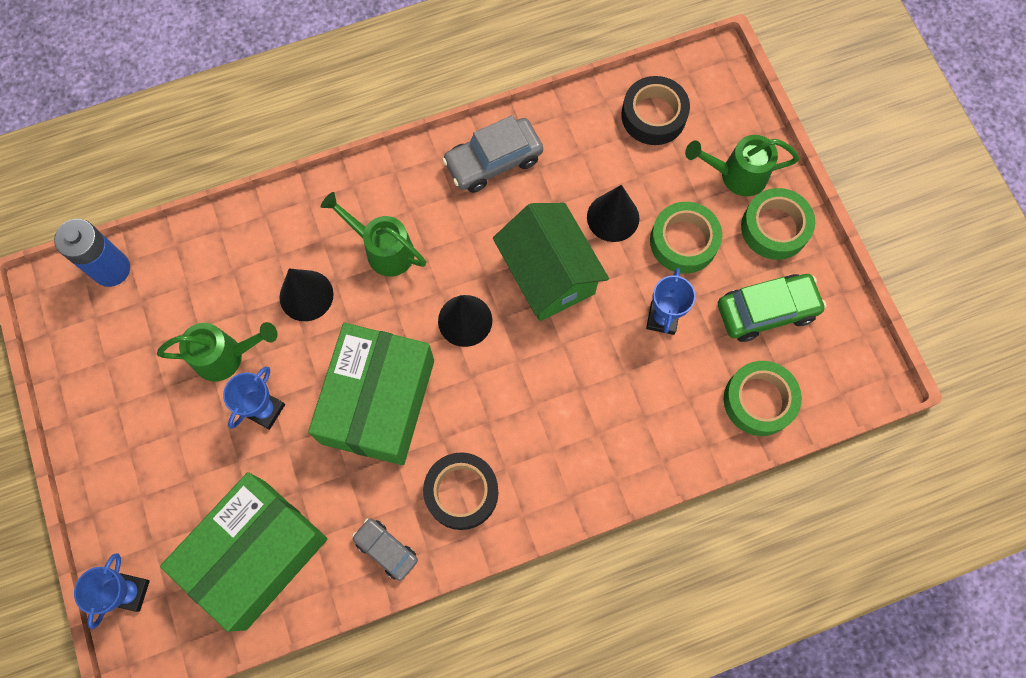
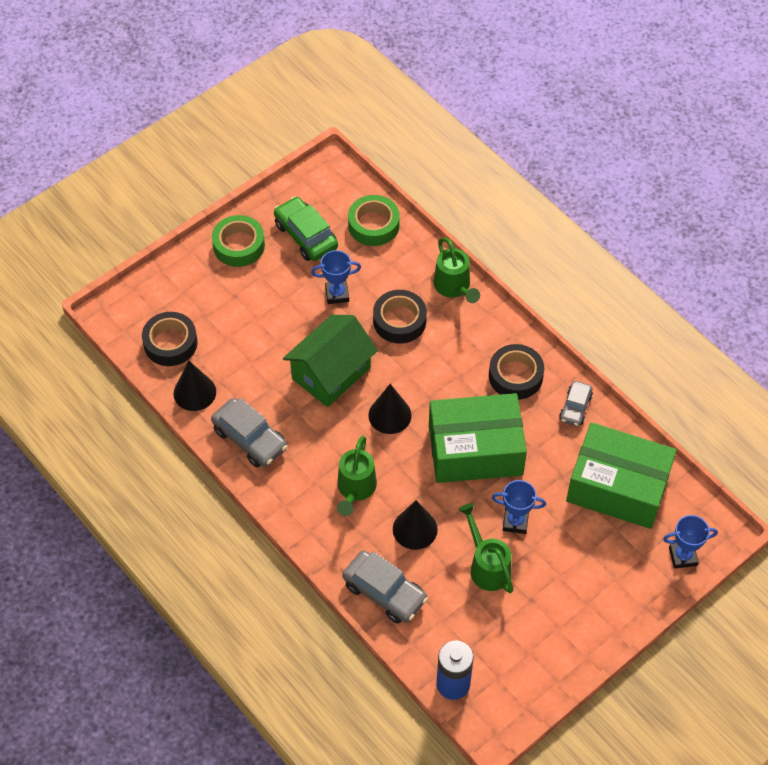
camera: 110 degrees left, 15 degrees down
(246, 237) = (384, 592): none -> grey car
(596, 379) = (399, 321): none -> black tape
(613, 217) = (268, 346): black cone -> black cone (194, 392)
(683, 241) = (271, 297): green tape -> none
(736, 175) = (203, 278): green watering can -> green watering can (454, 287)

